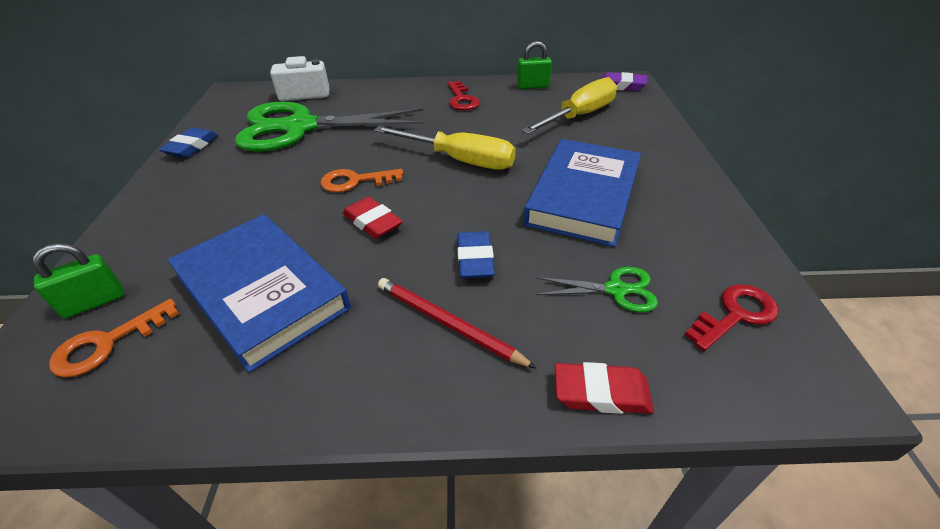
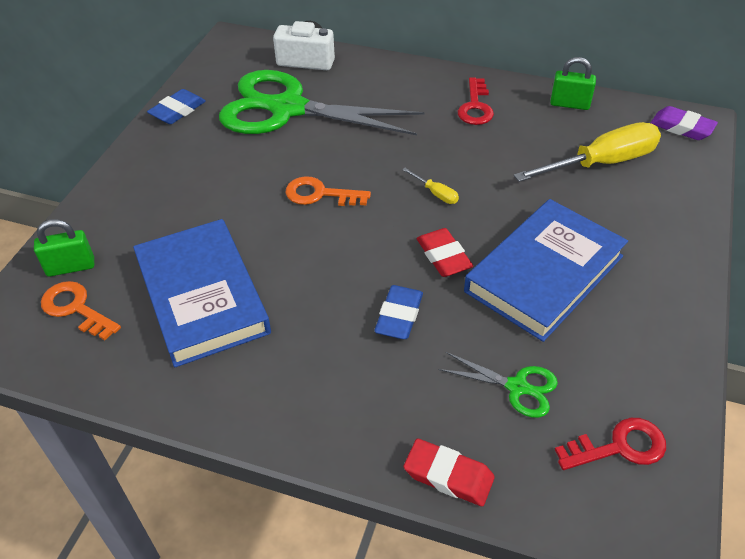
camera: 20 degrees right, 5 degrees up
(108, 343) = (76, 308): orange key -> orange key turned 60 degrees clockwise
(373, 222) = (320, 248): red eraser -> red eraser (443, 256)
(448, 324) = (347, 374): red pencil -> none
(460, 160) = (436, 193): yellow screwdriver -> yellow screwdriver, size x0.42

